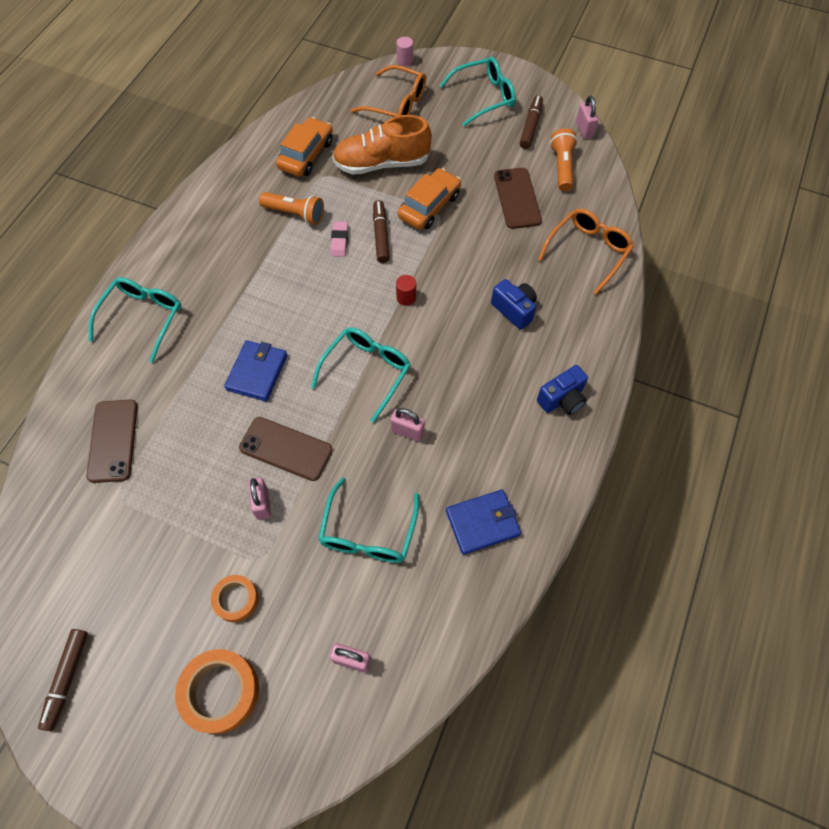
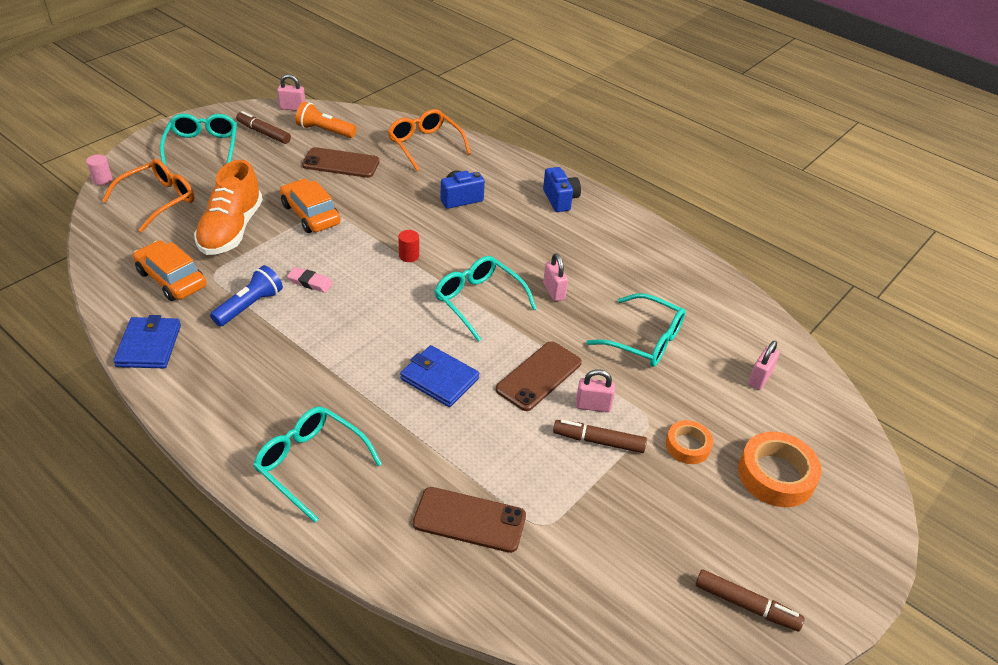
camera: 75 degrees left, 20 degrees down
(295, 214) = (250, 306): orange flashlight -> blue flashlight
(381, 235) = (324, 253): brown marker -> brown marker (599, 441)
(407, 431) = (554, 291): pink padlock -> pink padlock turned 60 degrees counterclockwise
(482, 523) = (656, 272): blue wallet -> blue wallet (149, 346)

